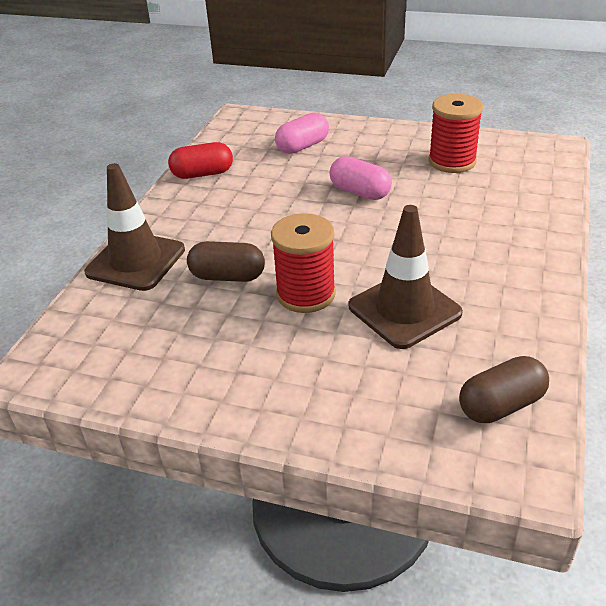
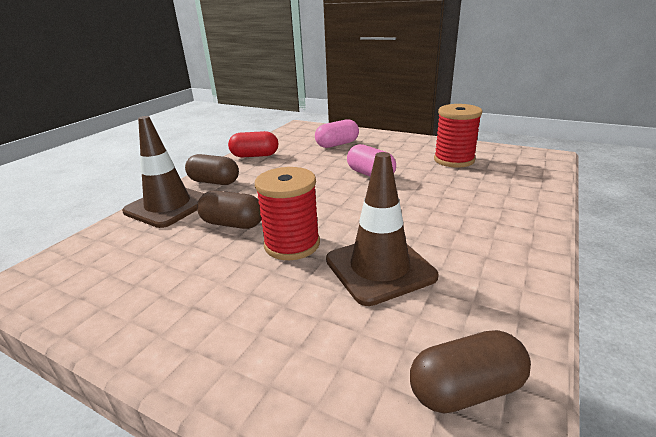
camera: 10 degrees right, 10 degrees down
(172, 221) = (214, 182): none -> brown capsule

